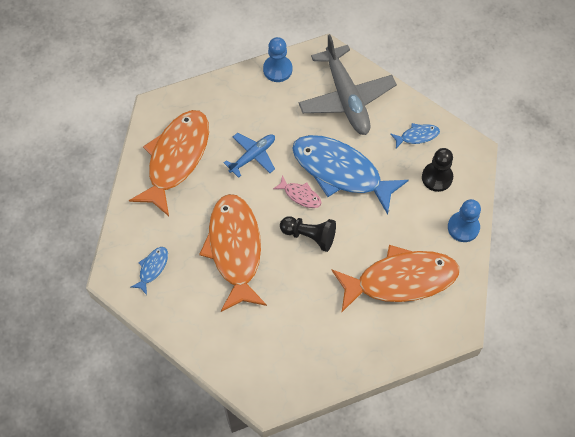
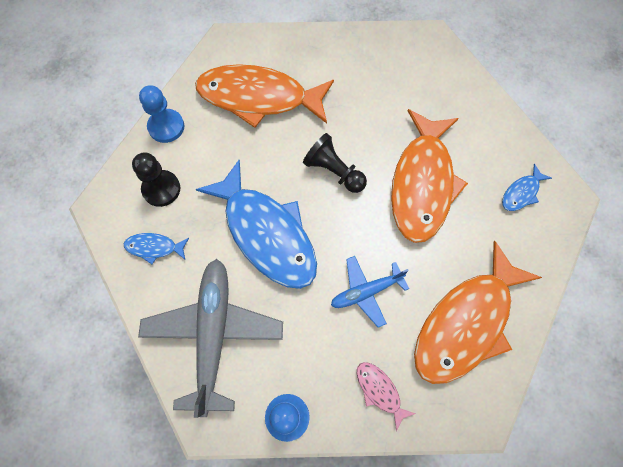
camera: 160 degrees left, 5 degrees up
(300, 195) = (326, 221): pink fish -> pink fish (379, 391)

